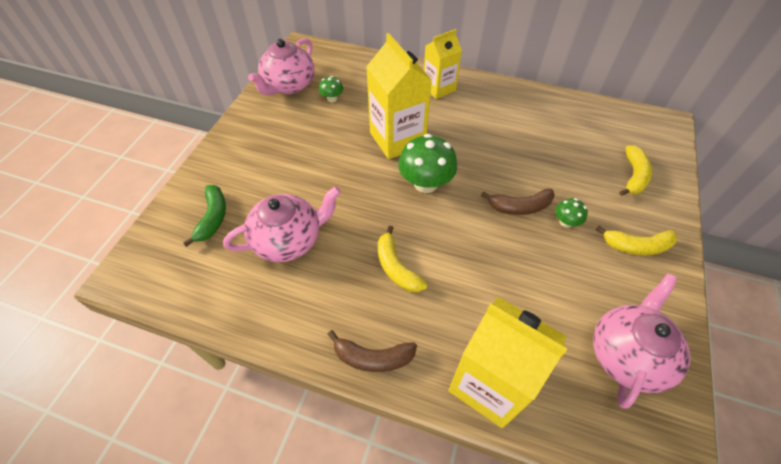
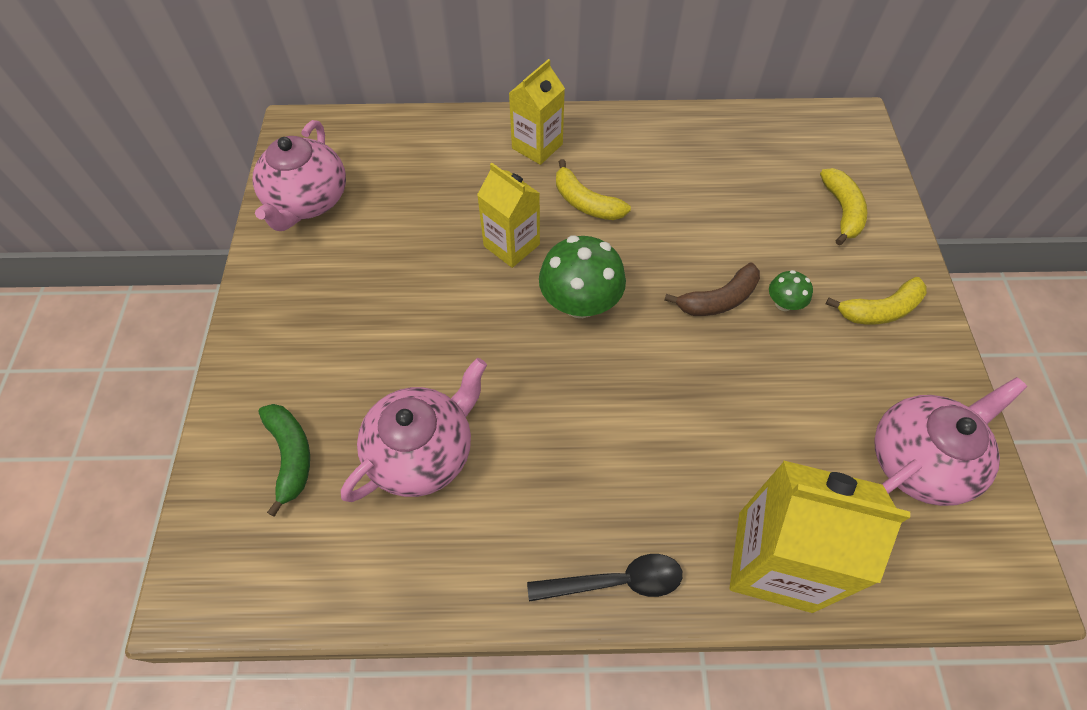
camera: 20 degrees left, 5 degrees up
(332, 98) = (386, 205): green mushroom -> none
(373, 357) = (615, 581): brown banana -> black spoon
(396, 267) = (592, 442): yellow banana -> yellow banana (586, 202)
(397, 139) = (511, 245): yellow carton -> yellow carton, size x0.64
(627, 354) = (919, 460): pink teapot -> pink teapot turned 45 degrees clockwise

